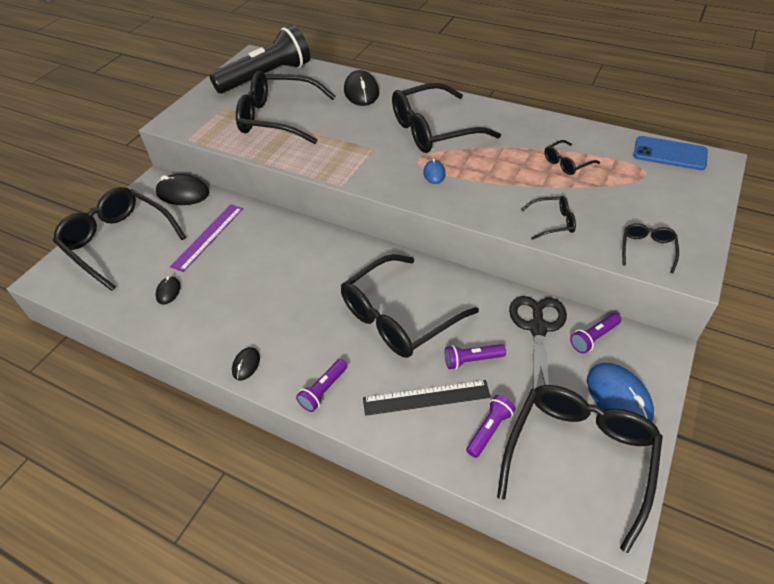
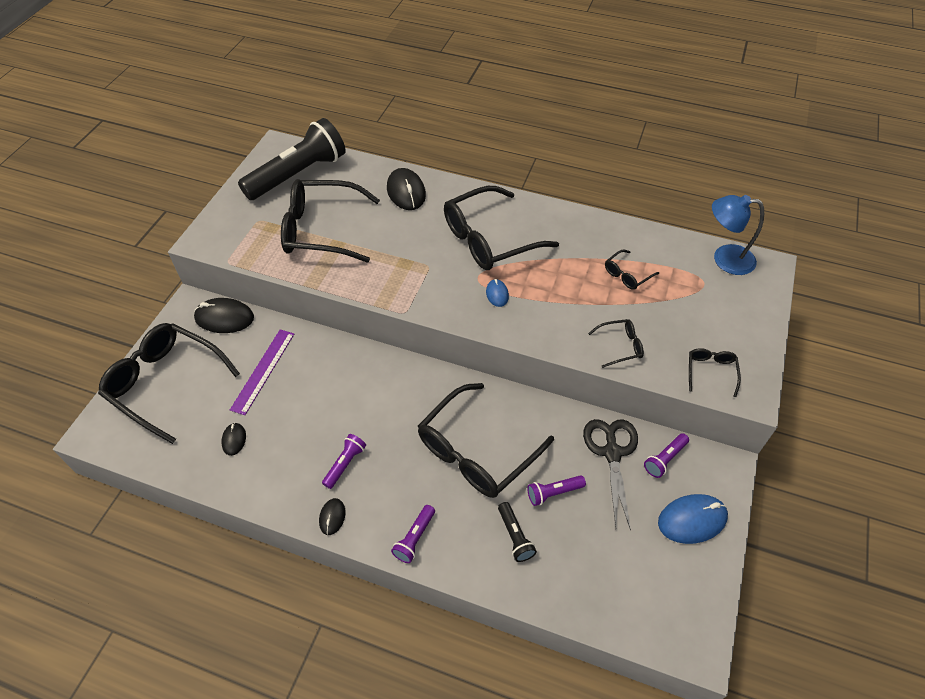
camera: 10 degrees left, 5 degrees up
(426, 397) = (515, 536): black ruler -> black flashlight
(489, 430) = (578, 564): purple flashlight -> purple flashlight (345, 464)
(579, 456) = (661, 583): black glasses -> none
(618, 397) = (692, 520): blue mouse -> blue mouse turned 75 degrees counterclockwise
(669, 154) = (725, 259): blue phone -> blue lamp

